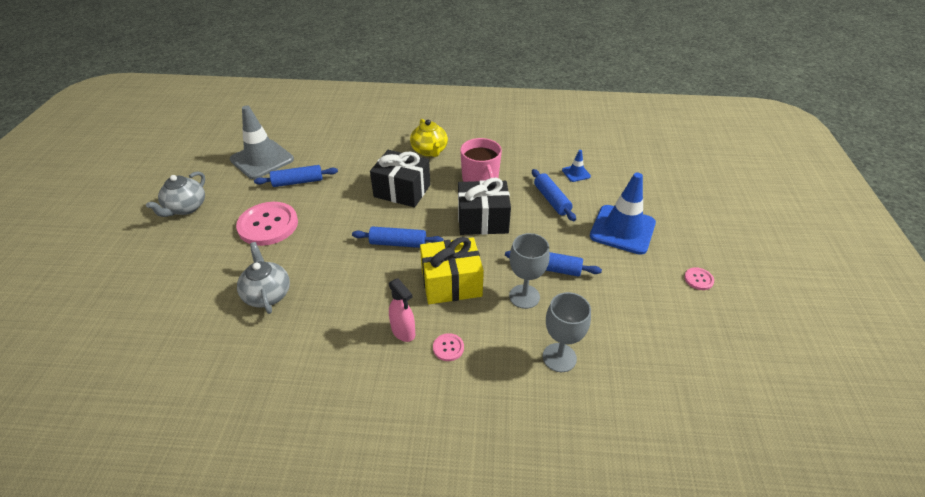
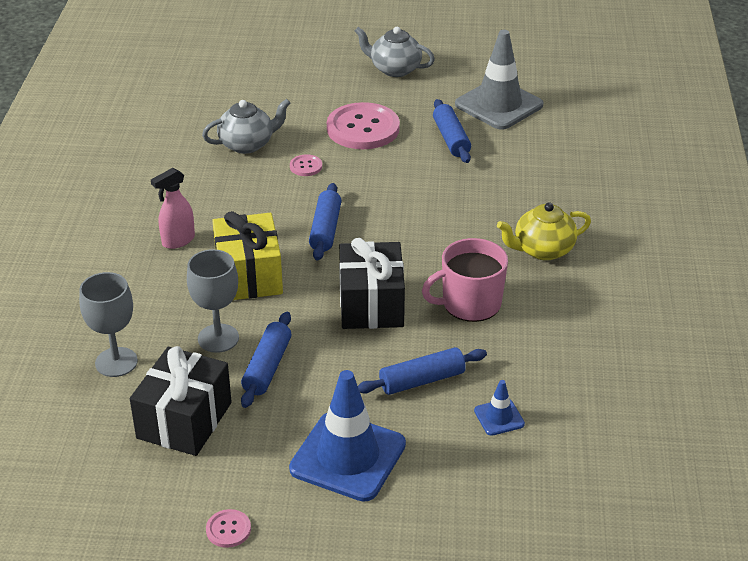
camera: 90 degrees right, 5 degrees down
(402, 191) = (437, 227): black gift -> black gift (184, 420)
(448, 348) = (149, 274): pink button -> pink button (306, 166)

